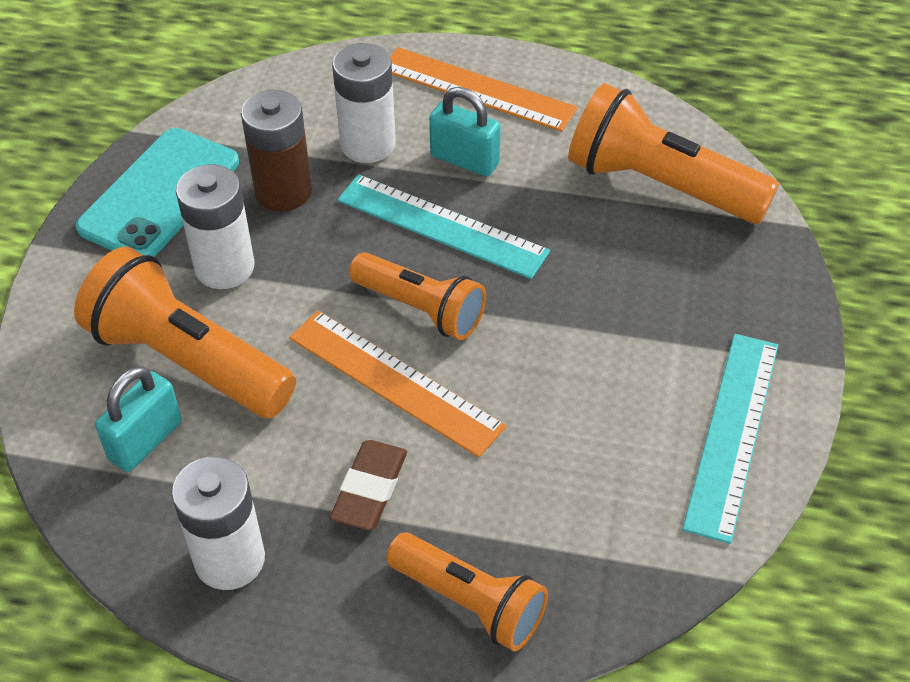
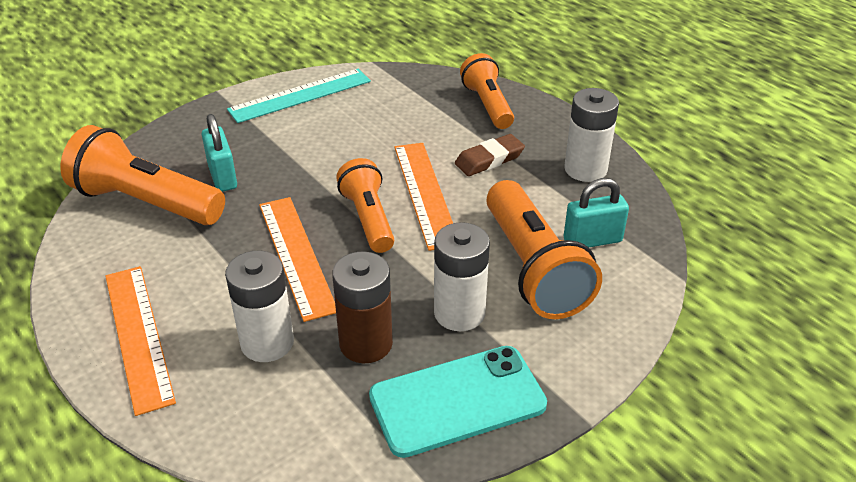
camera: 140 degrees left, 10 degrees down
(442, 226) = (296, 255): turquoise ruler -> orange ruler
(464, 160) = (224, 288): turquoise padlock -> turquoise padlock (222, 176)
(660, 185) = (146, 202): orange flashlight -> orange flashlight turned 135 degrees clockwise

